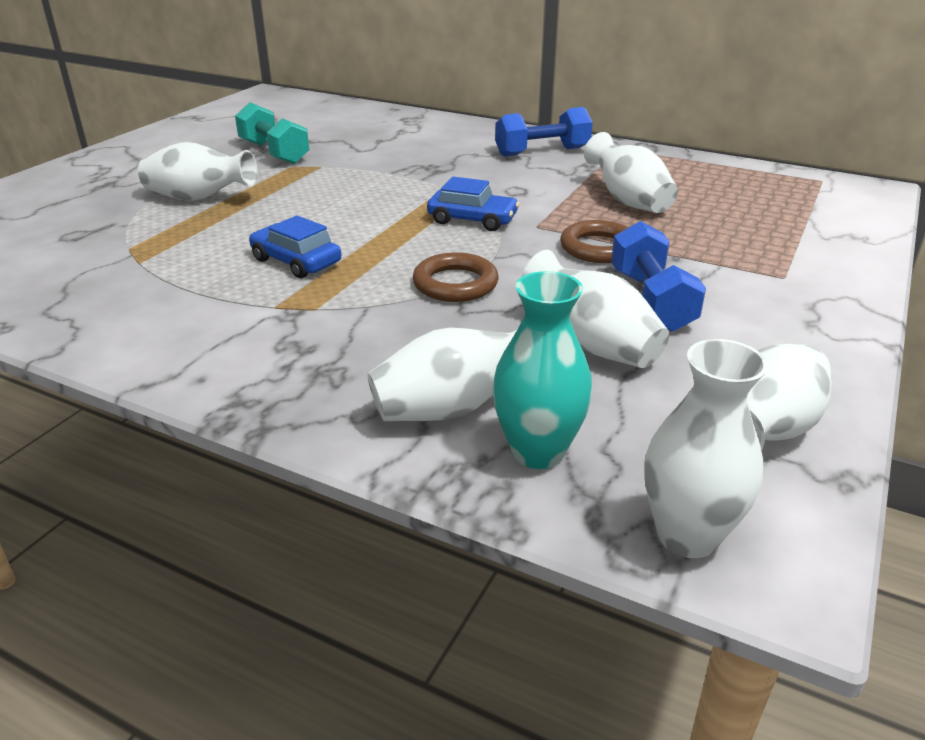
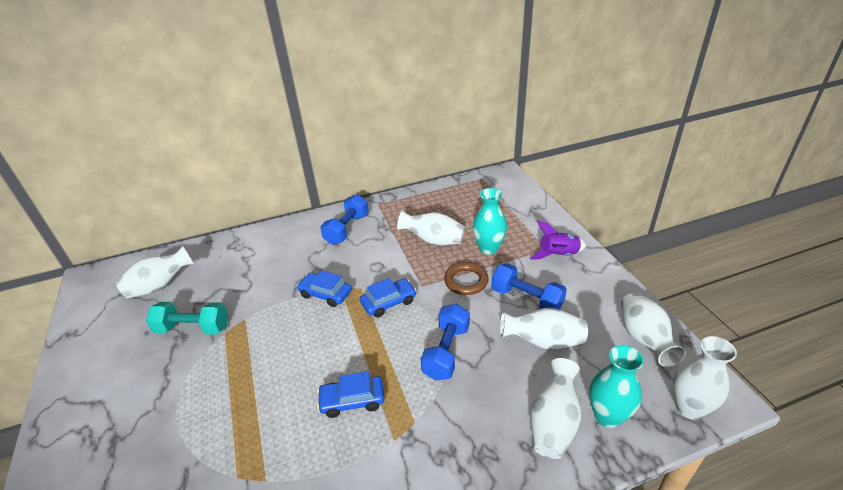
camera: 45 degrees left, 5 degrees up
(199, 198) = (210, 401): white vase -> white vase (160, 286)
(423, 184) = (325, 294): none -> blue car
(455, 284) = (446, 351): brown ring -> blue dumbbell
(692, 238) = (488, 248): none -> turquoise vase
(793, 291) = (558, 255): none -> purple rocket

